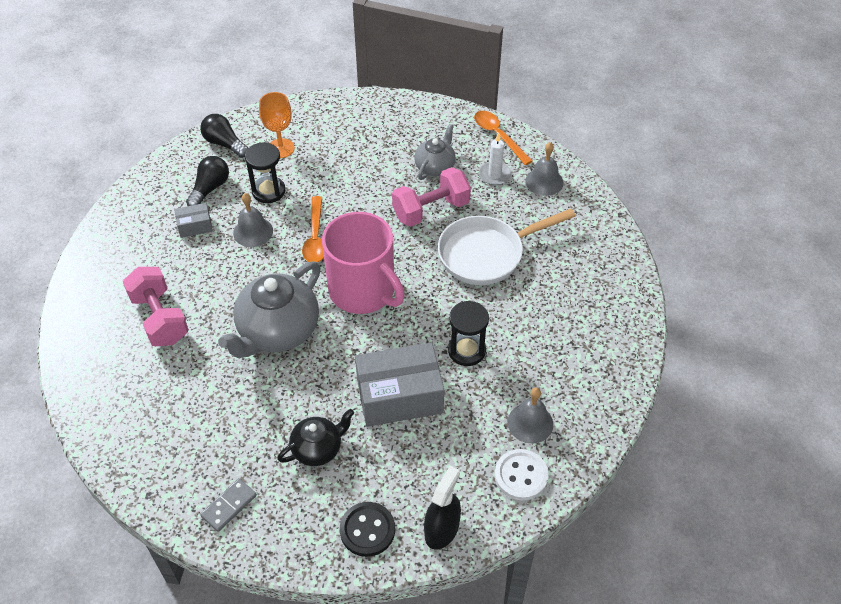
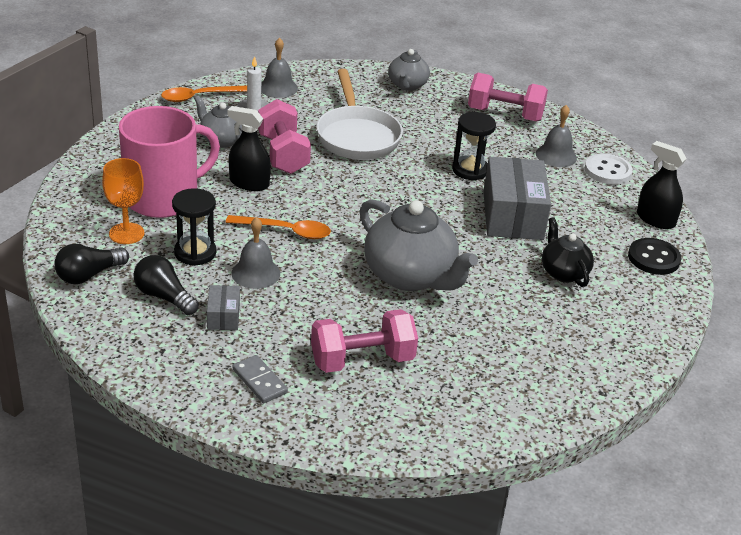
camera: 80 degrees left, 15 degrees down
(229, 506) = (621, 337): grey domino -> grey domino (259, 381)
(363, 291) = (375, 213): pink mug -> pink mug (163, 198)
(376, 199) = (249, 183): none -> black spray bottle
(593, 366) = (505, 114): none -> pink dumbbell
(606, 275) = (407, 85): none -> grey teapot

